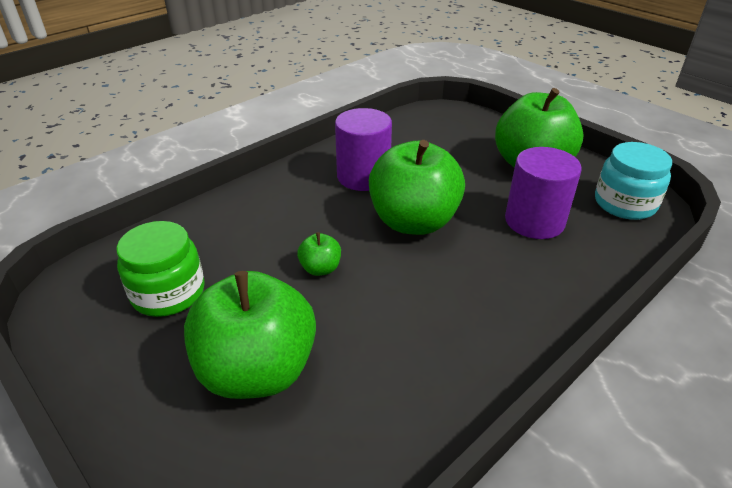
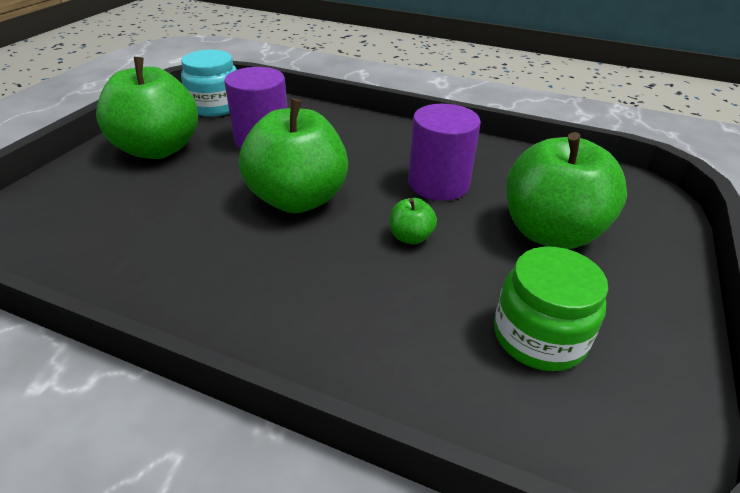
camera: 115 degrees left, 0 degrees up
(363, 176) = (219, 255): purple cylinder -> purple cylinder (438, 183)

